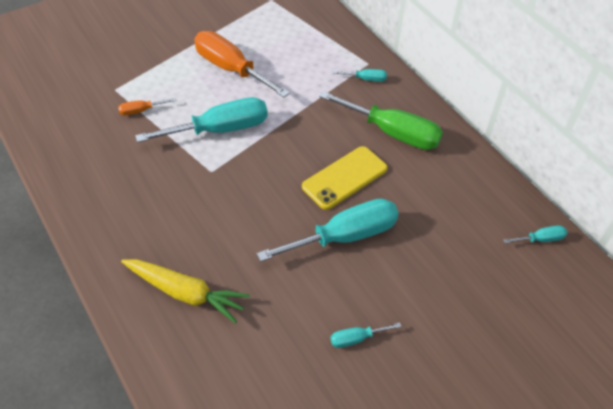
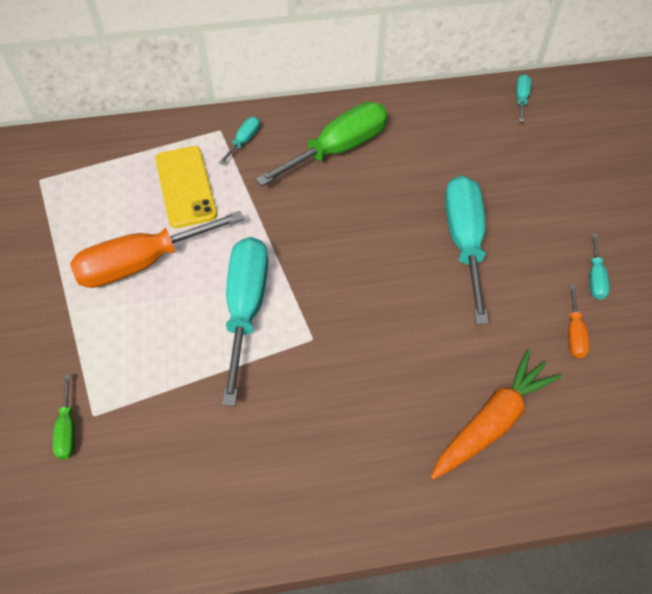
camera: 65 degrees left, 5 degrees up
(102, 83) = (68, 429): none -> green screwdriver
(141, 111) = (158, 392): orange screwdriver -> orange screwdriver (574, 333)
(185, 293) = (492, 421): yellow carrot -> orange carrot
(344, 178) = (383, 213): yellow phone -> yellow phone (185, 186)

